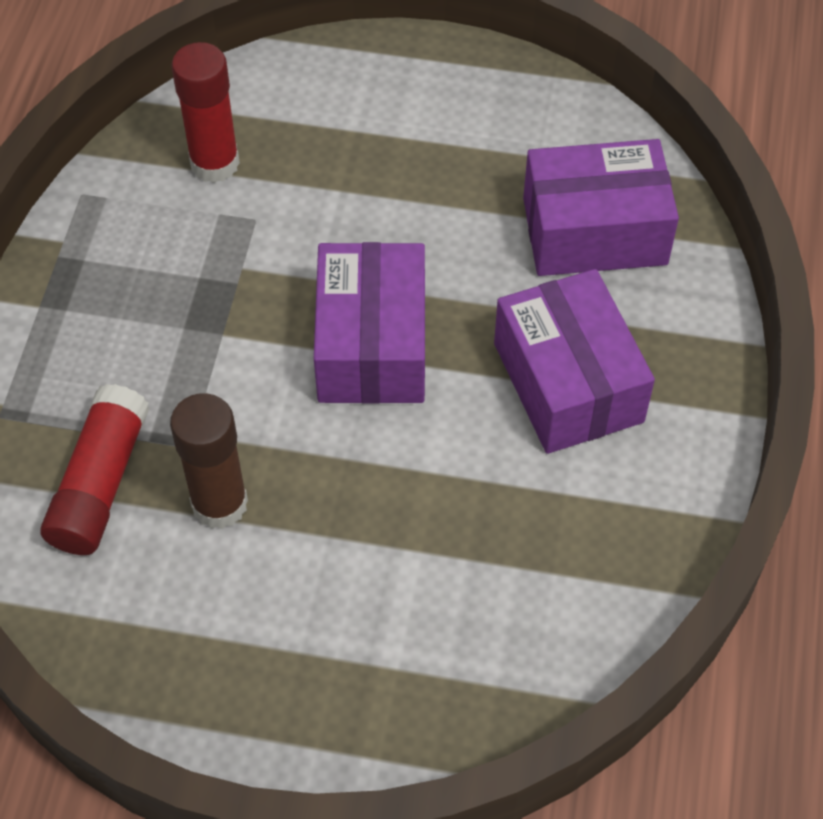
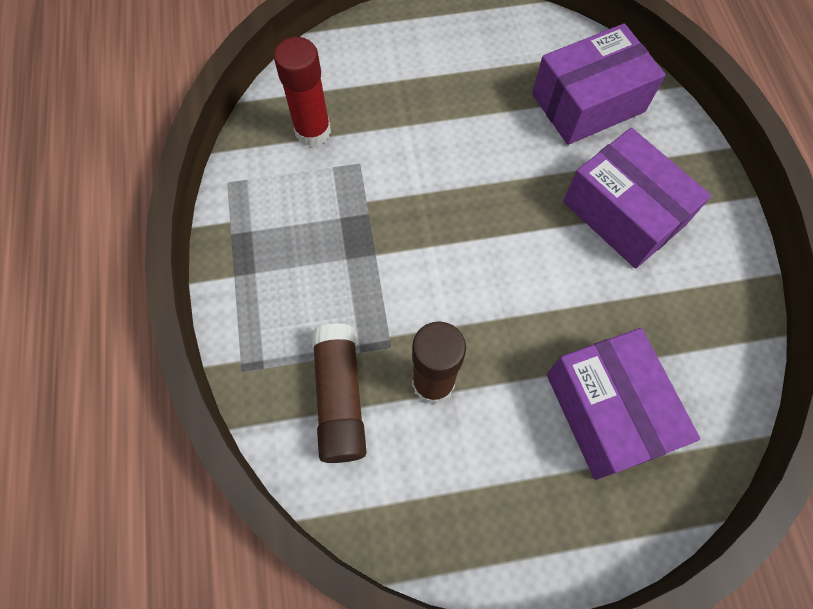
camera: 20 degrees left, 10 degrees up
(100, 484) = (340, 398): red glue stick -> brown glue stick
(371, 345) = (482, 229): purple box -> purple box (607, 411)

